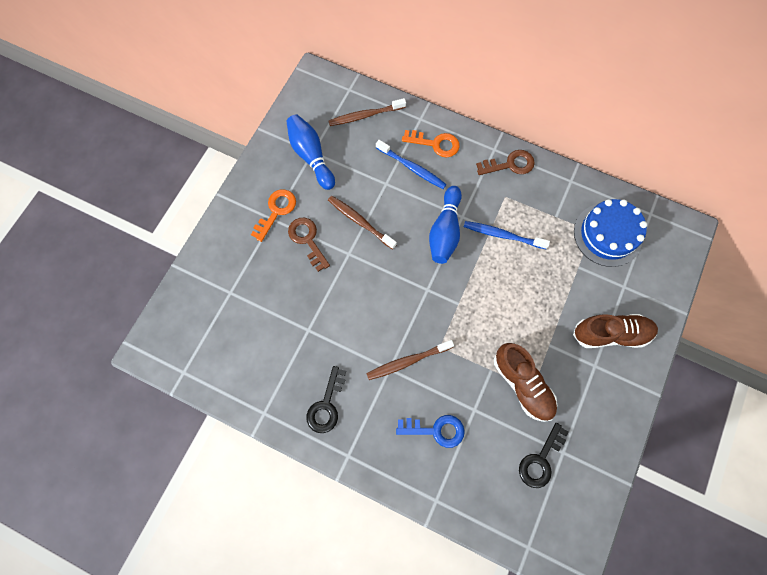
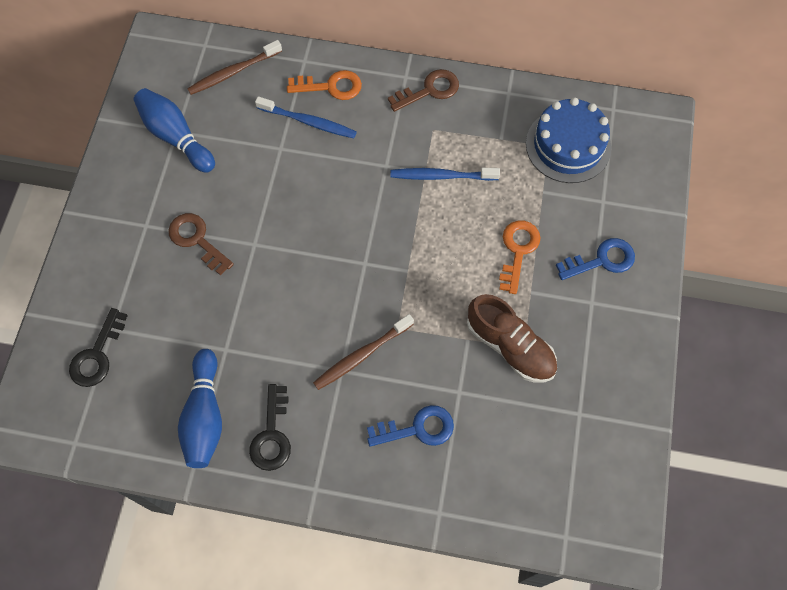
camera: 15 degrees left, 5 degrees down
(276, 211) = (147, 215): orange key -> orange key (517, 251)
(360, 222) = (259, 202): brown toothbrush -> none
(445, 231) = (369, 188): blue bowling pin -> blue bowling pin (205, 416)
(541, 460) = (554, 429): black key -> black key (97, 354)
(611, 334) = (601, 260): brown shoe -> blue key

